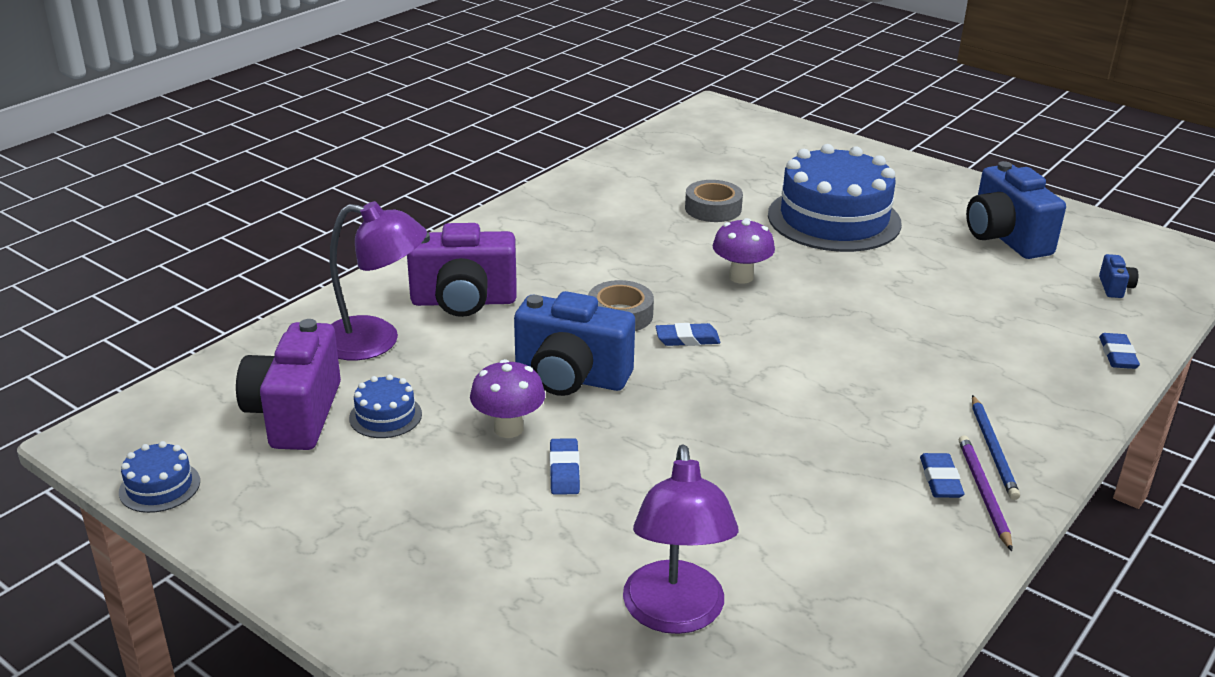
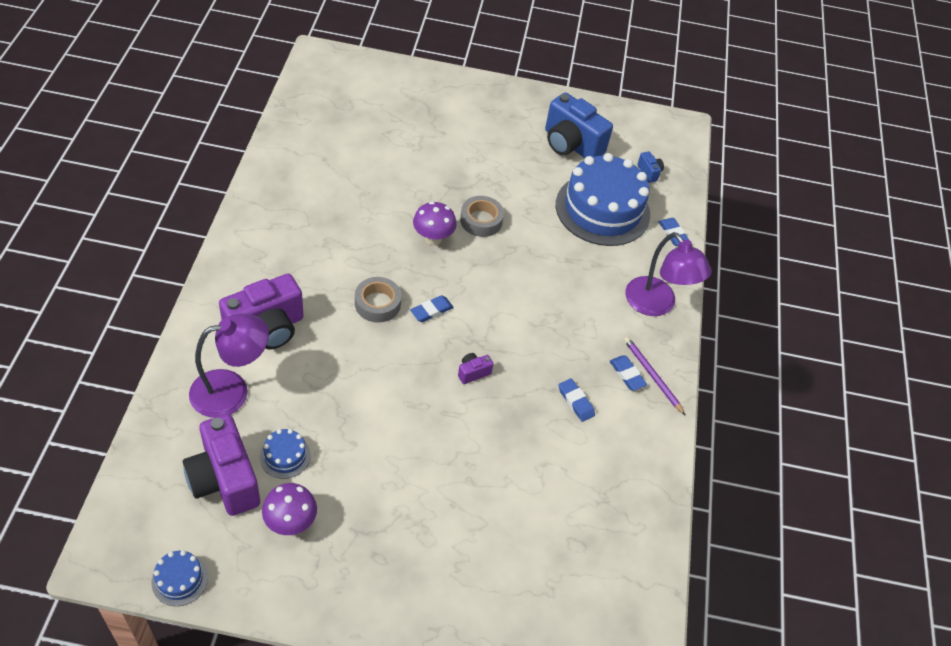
camera: 35 degrees left, 20 degrees up
(508, 428) = (369, 434): purple mushroom -> purple mushroom (291, 523)
(564, 471) = (423, 455): blue eraser -> blue eraser (576, 401)
(571, 377) = (380, 374): blue camera -> none
(675, 614) = (544, 535): purple lamp -> purple lamp (656, 305)
(699, 411) = (473, 372): none -> purple camera
(713, 208) = (378, 173): grey tape -> grey tape (481, 220)
(834, 219) = (461, 159): blue cake -> blue cake (602, 209)
(993, 450) = (642, 339): blue pencil -> none

